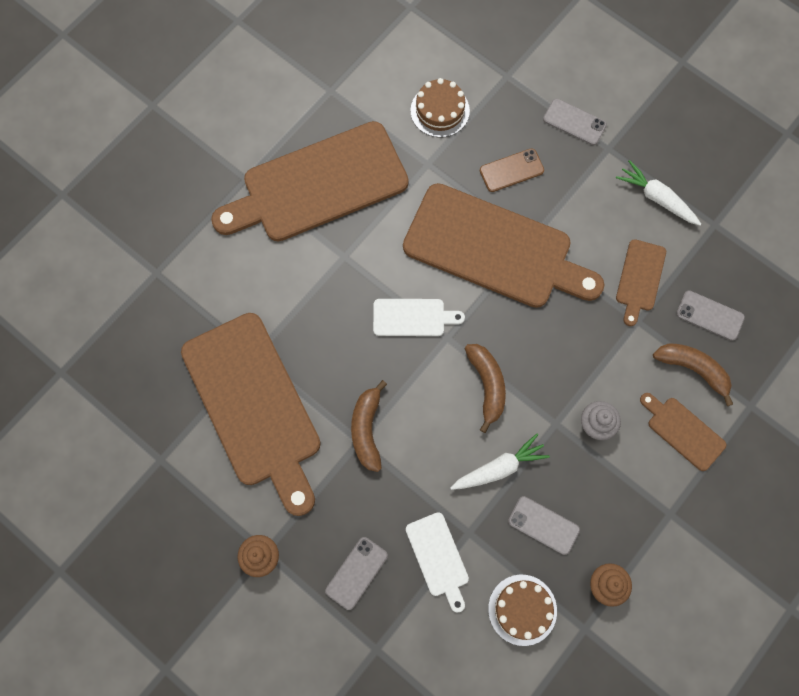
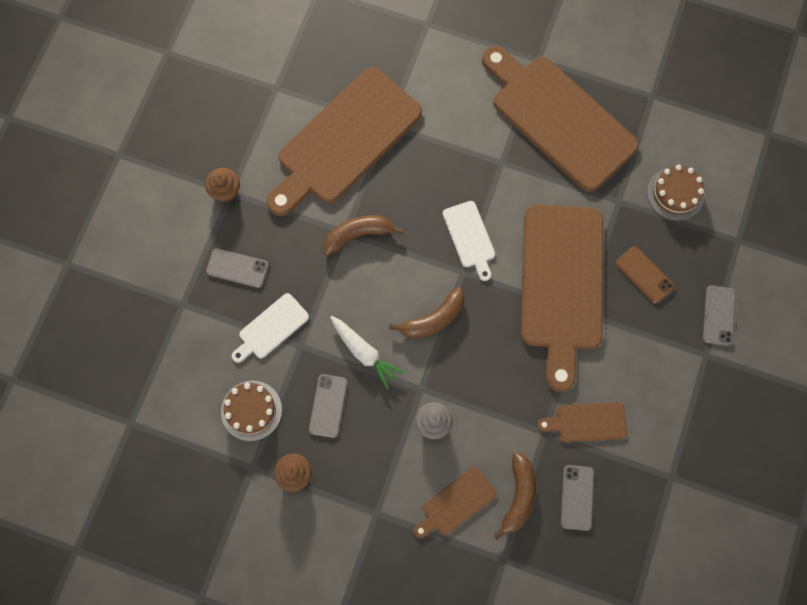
camera: 70 degrees right, 0 degrees up
(656, 198) = (675, 414): white carrot -> none
(683, 431) = (456, 503): brown cutting board -> brown cutting board turned 150 degrees counterclockwise

